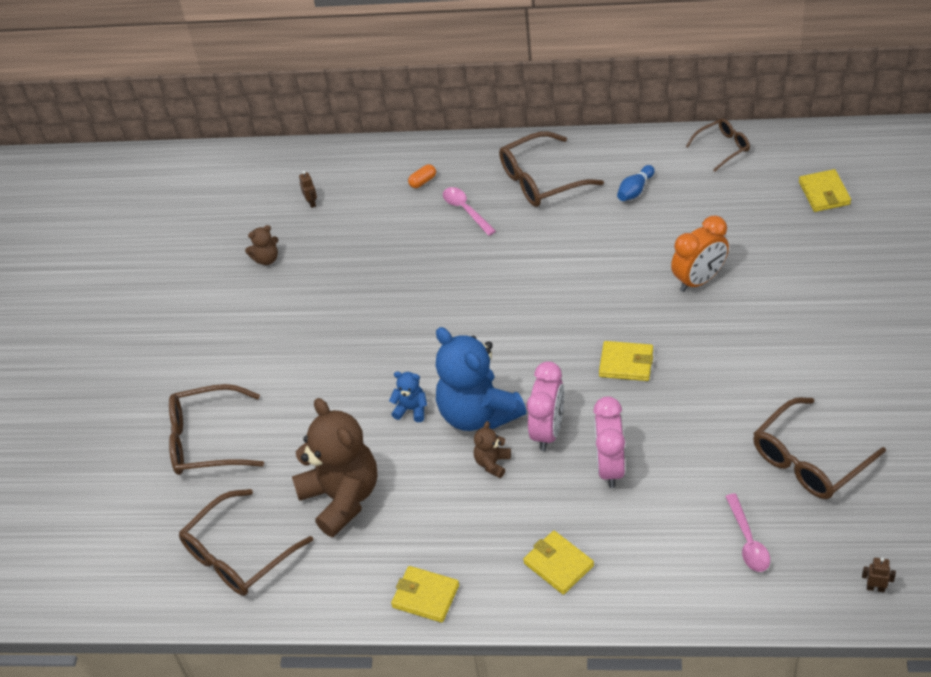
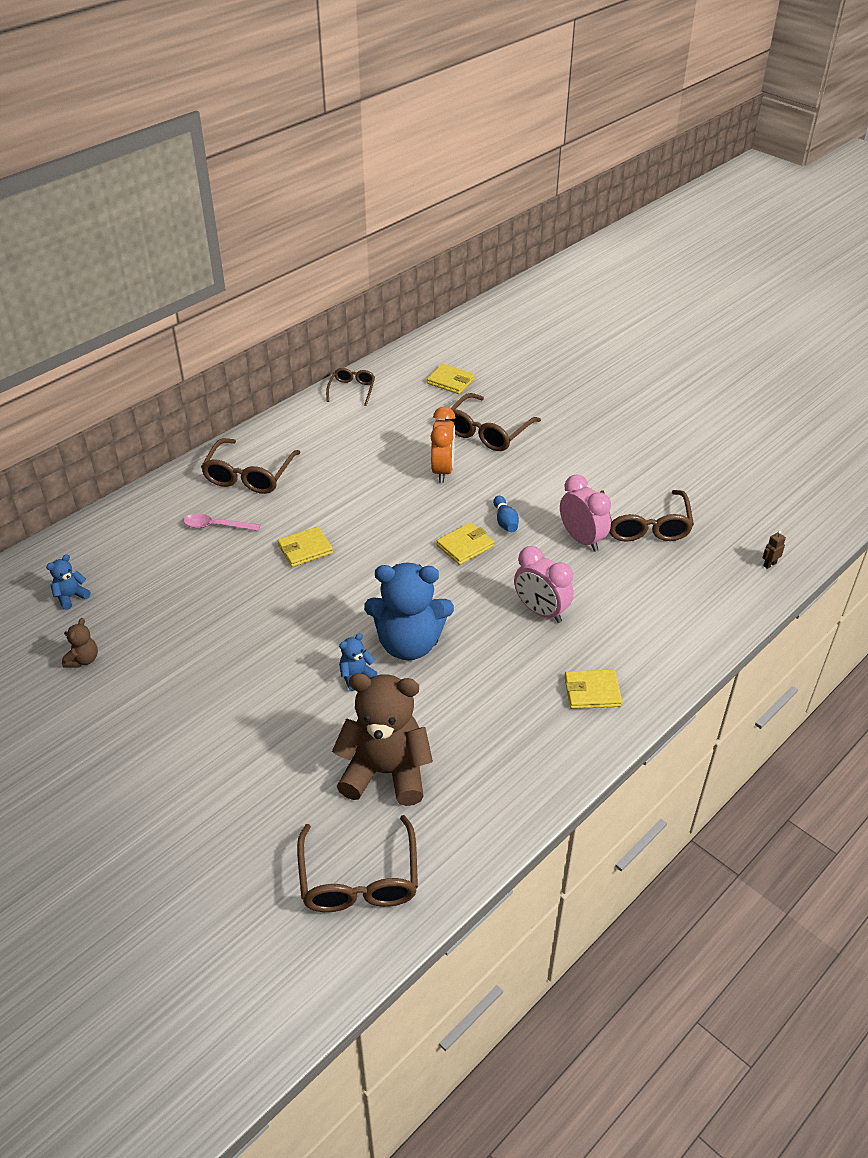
camera: 55 degrees left, 5 degrees down
(207, 440) = (213, 823): brown glasses -> brown glasses (487, 432)
(311, 203) = (71, 597): brown robot -> blue teddy bear
(423, 181) = (153, 528): orange capsule -> none
(425, 596) = (537, 783): yellow wallet -> yellow wallet (305, 549)
(492, 463) = (463, 666): brown teddy bear -> none
(548, 431) = (471, 620): pink clock -> pink clock (582, 539)
(635, 190) = (327, 445): blue bowling pin -> blue bowling pin (505, 521)
(748, 541) = (675, 591): pink spoon -> none

